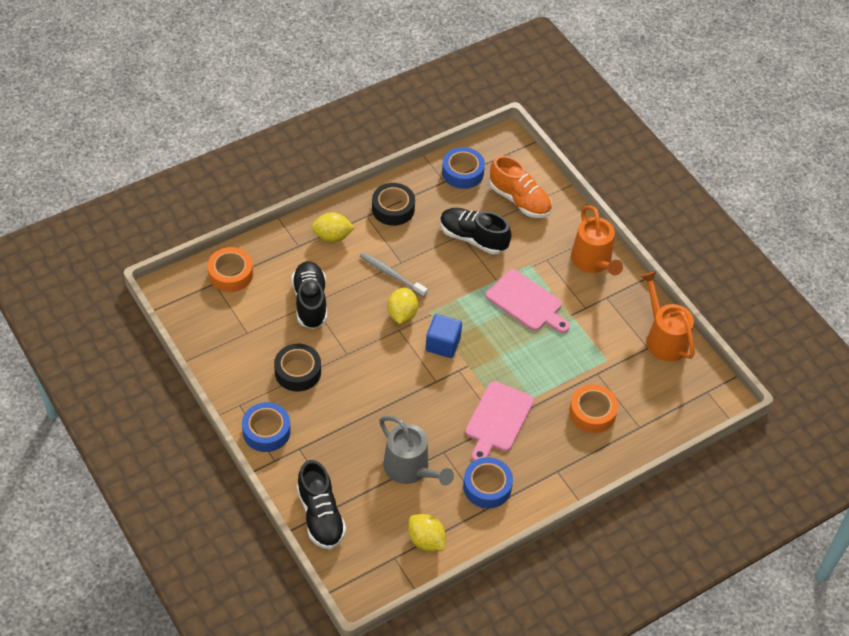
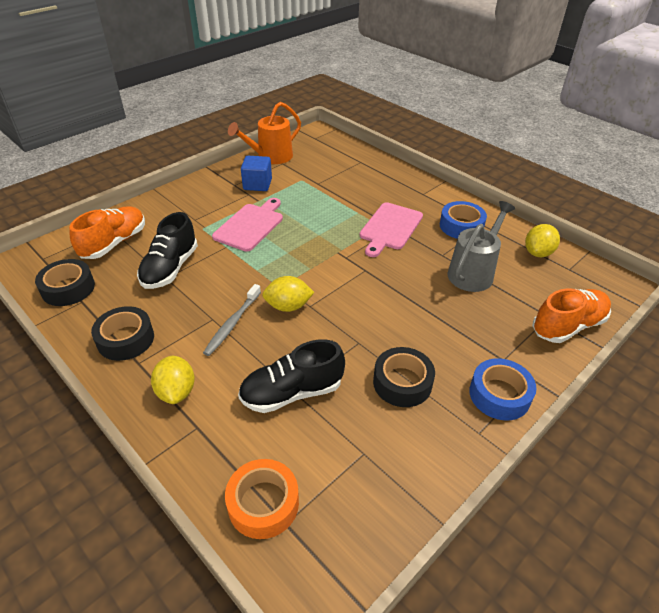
camera: 100 degrees left, 10 degrees down
(320, 515) = (568, 326): black shoe -> orange shoe
(443, 344) = (318, 271): blue cube -> blue cube (257, 184)
(462, 172) = (68, 288): blue tape -> black tape
(498, 419) = (390, 228): pink cutting board -> pink cutting board turned 105 degrees clockwise
(592, 413) = (358, 182): orange tape -> none
(593, 261) = (193, 194): orange watering can -> none

